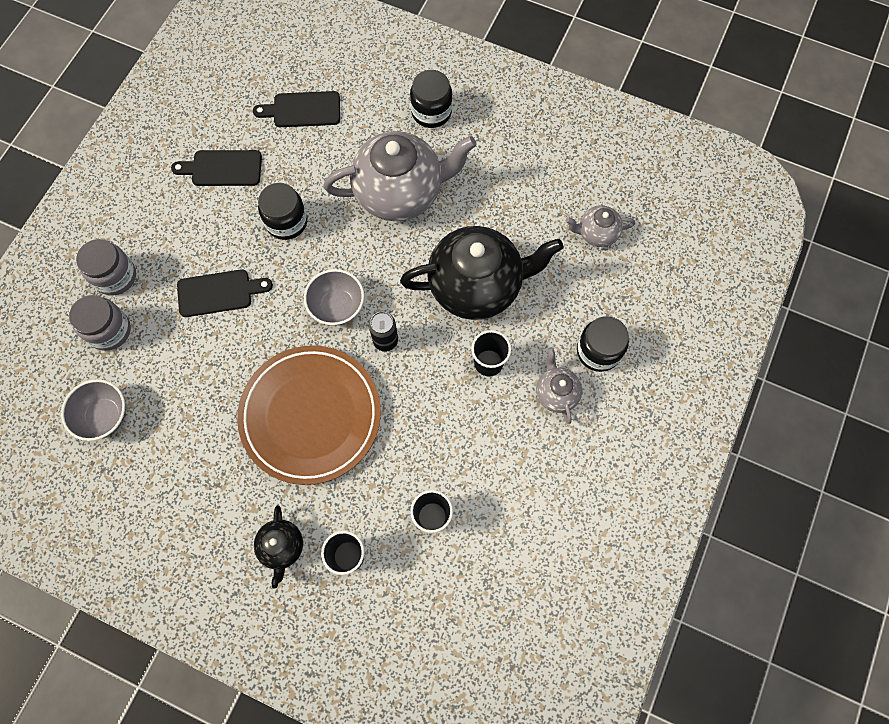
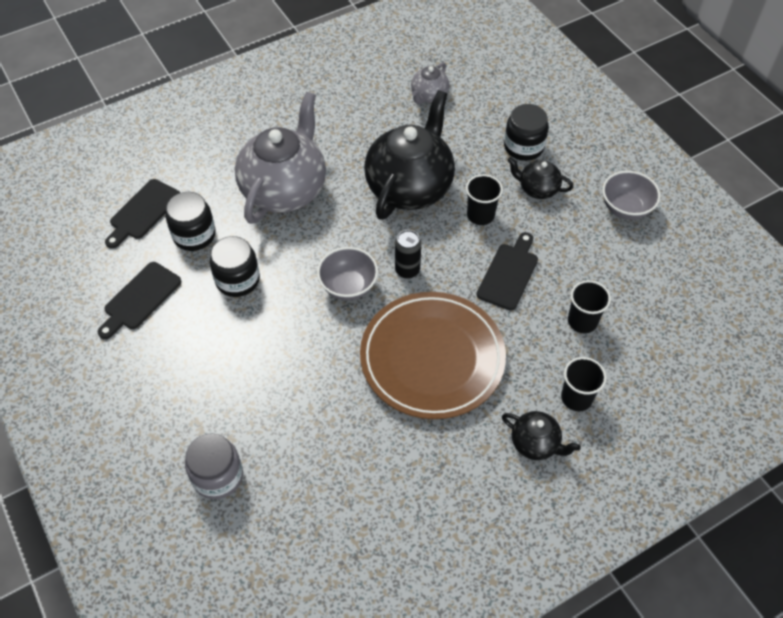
camera: 55 degrees left, 15 degrees down
(104, 416) = (302, 526): grey bowl -> grey bowl (625, 208)
(115, 276) = (166, 442): grey jar -> none
(219, 293) = (259, 366): black cutting board -> black cutting board (509, 273)
(431, 112) = (233, 132): black jar -> black jar (194, 235)
(556, 393) = (537, 189): grey teapot -> black teapot

